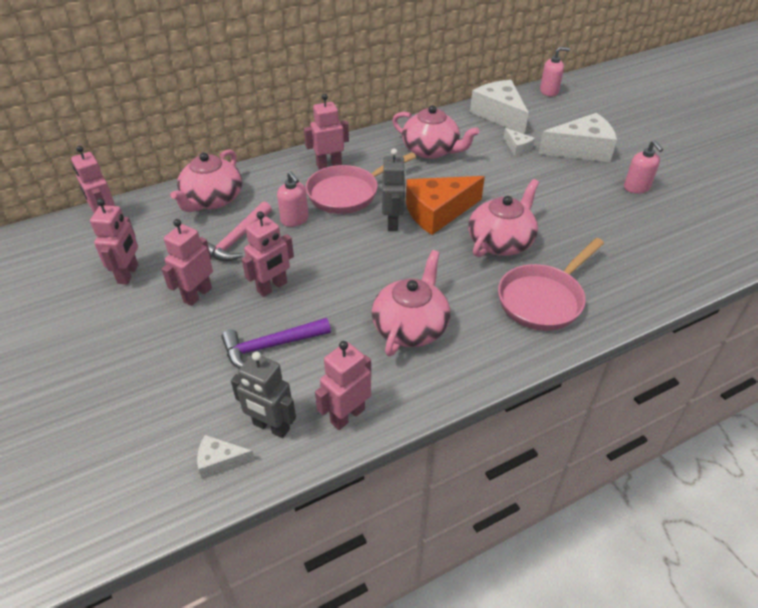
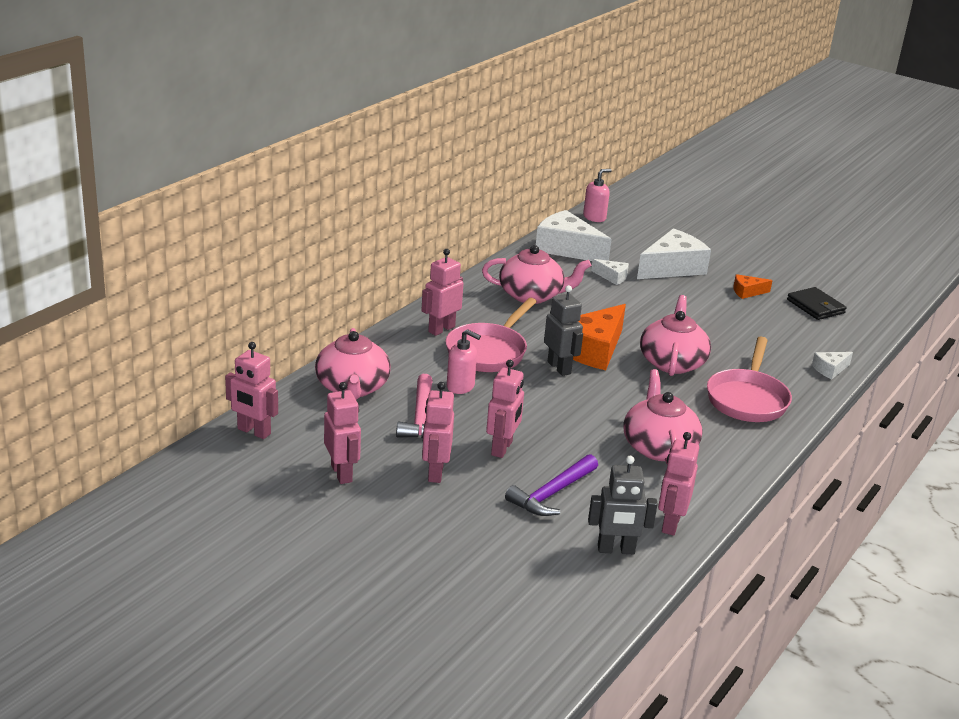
camera: 30 degrees left, 15 degrees down
(220, 461) = (599, 585): white cheese -> white cheese (830, 369)
(636, 188) = (747, 292): pink soap dispenser -> orange cheese
(698, 217) = (815, 306): none -> black wallet

